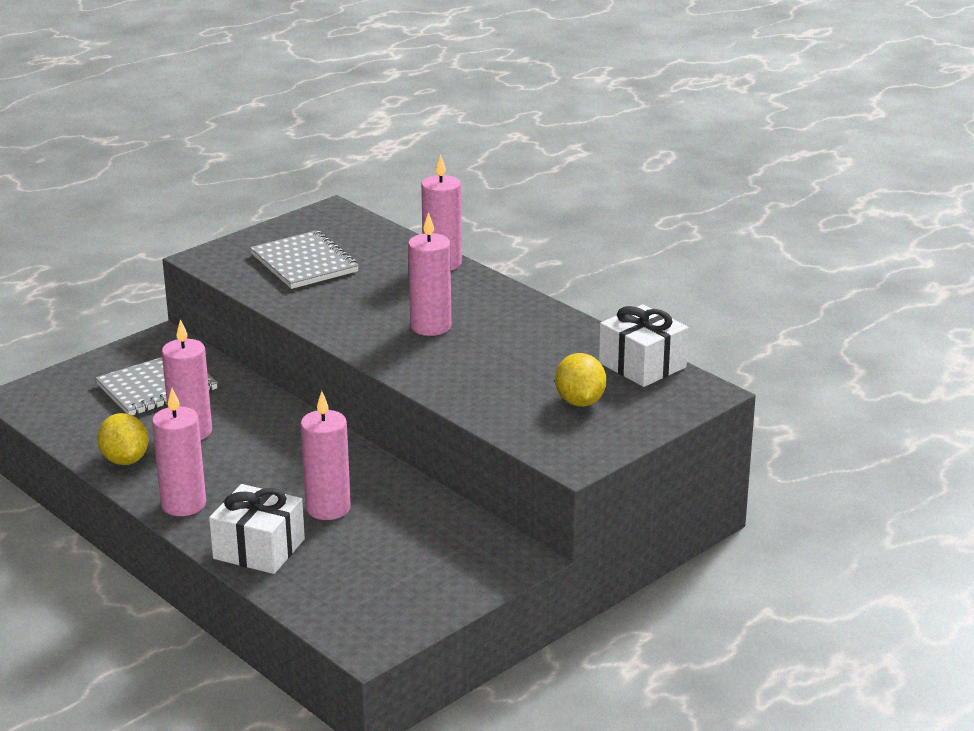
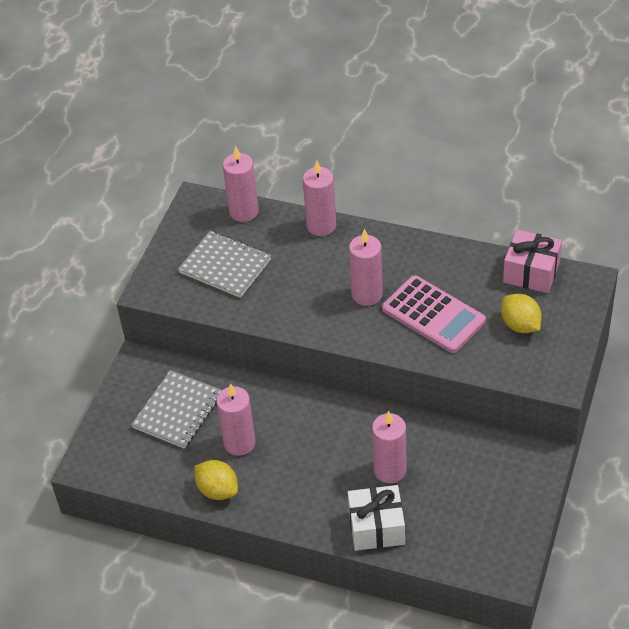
camera: 25 degrees left, 20 degrees up
(183, 504) = (293, 512): pink candle -> pink candle (244, 212)
(487, 363) = (433, 315): none -> pink calculator
(642, 365) = (531, 272): white gift -> pink gift

